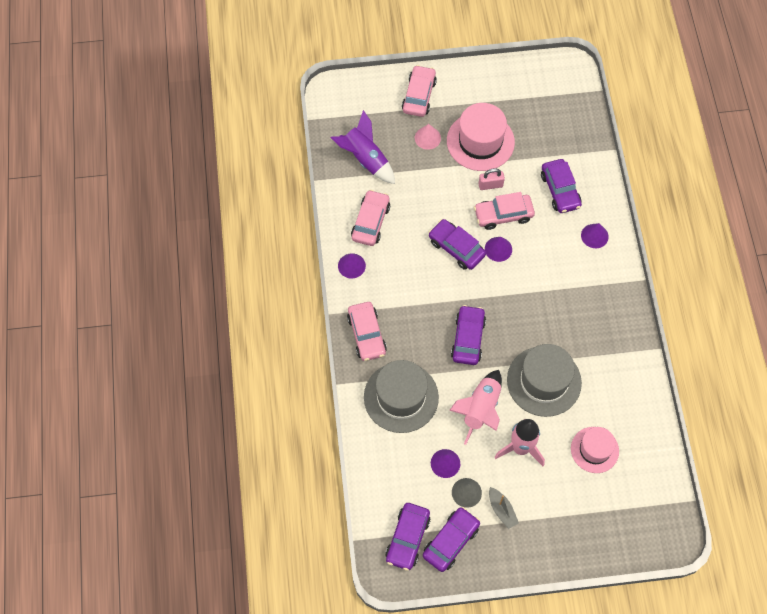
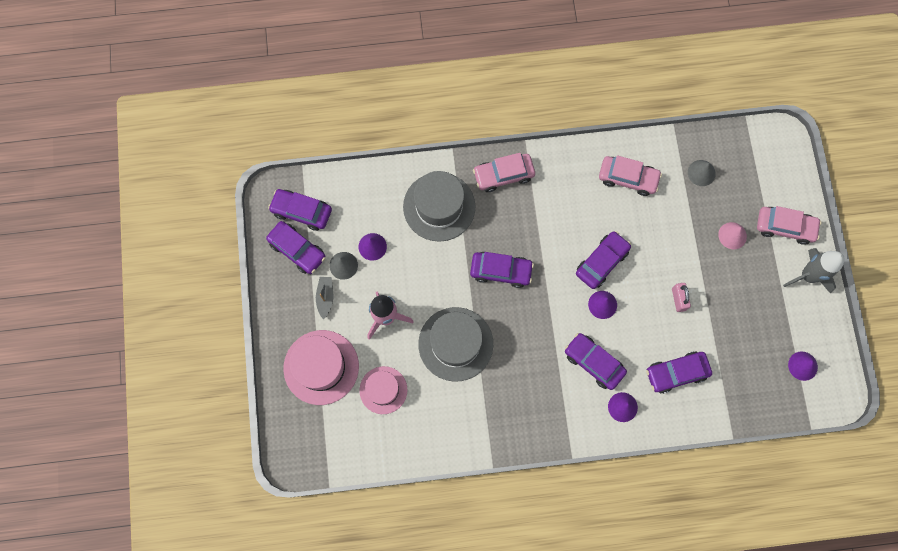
camera: 90 degrees right, 10 degrees up
(351, 265) = (578, 160): purple cone -> purple cone (802, 366)
(365, 159) = (701, 173): purple rocket -> grey cone
(464, 81) = (808, 276): none -> grey rocket
(480, 141) = (732, 290): pink hat -> pink hat (321, 367)
(480, 409) = (426, 281): pink rocket -> none
(502, 510) = (325, 297): grey boat -> grey boat turned 120 degrees clockwise
(503, 215) = (643, 311): pink car -> none
(554, 258) = (593, 362): none -> purple car

